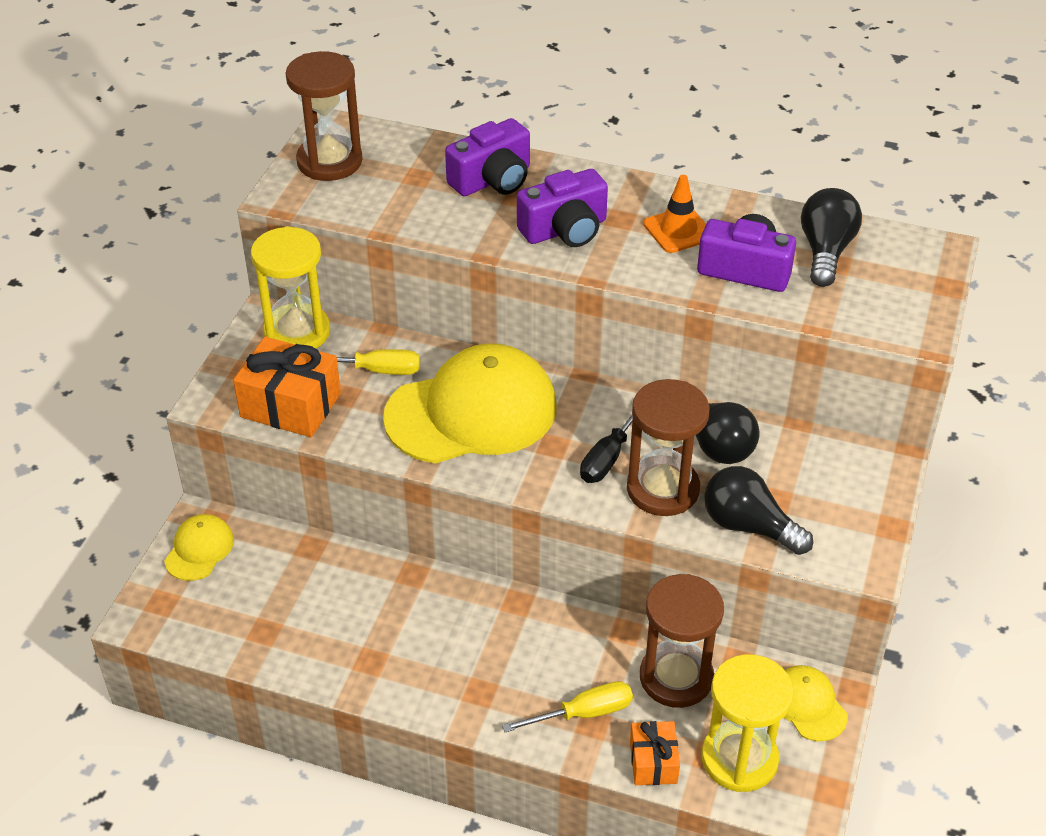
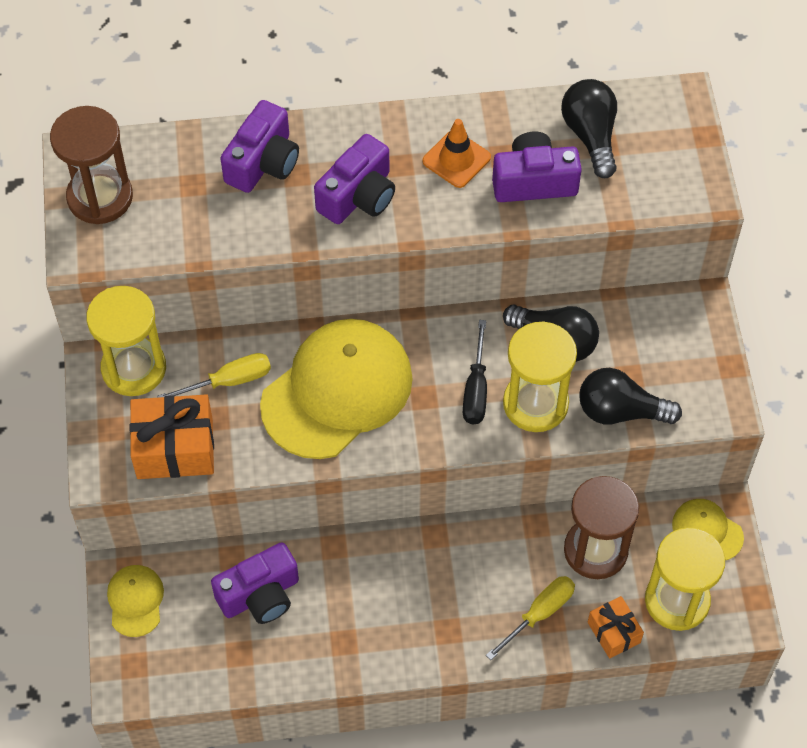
camera: 25 degrees left, 15 degrees up
(316, 589) = (260, 595): none -> purple camera
(663, 489) = (535, 404): brown hourglass -> yellow hourglass

